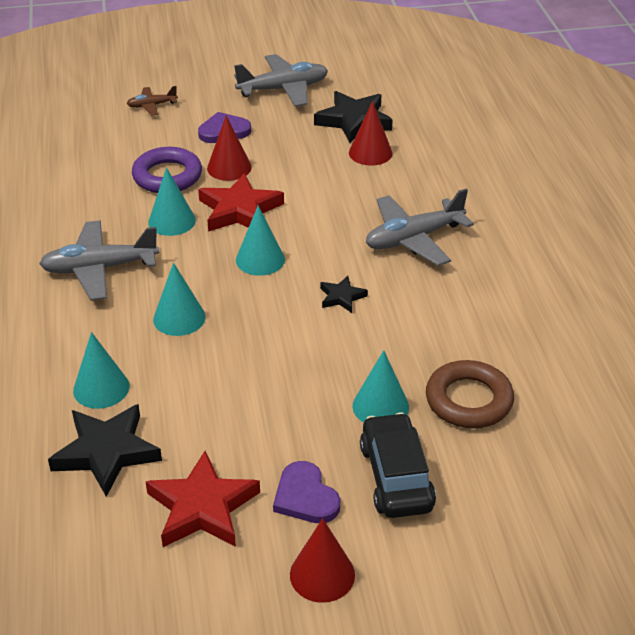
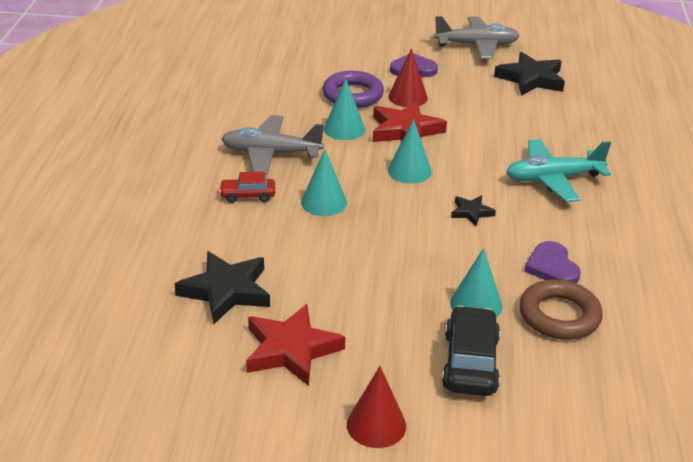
camera: 15 degrees right, 5 degrees down
(91, 327) = (247, 196): none -> red car
(101, 388) = (239, 242): turquoise cone -> none
(152, 106) = (358, 41): brown plane -> none
(305, 497) = (383, 361): purple heart -> purple heart (552, 267)
(370, 153) = (537, 106): red cone -> none
(414, 238) = (553, 179): grey plane -> turquoise plane

